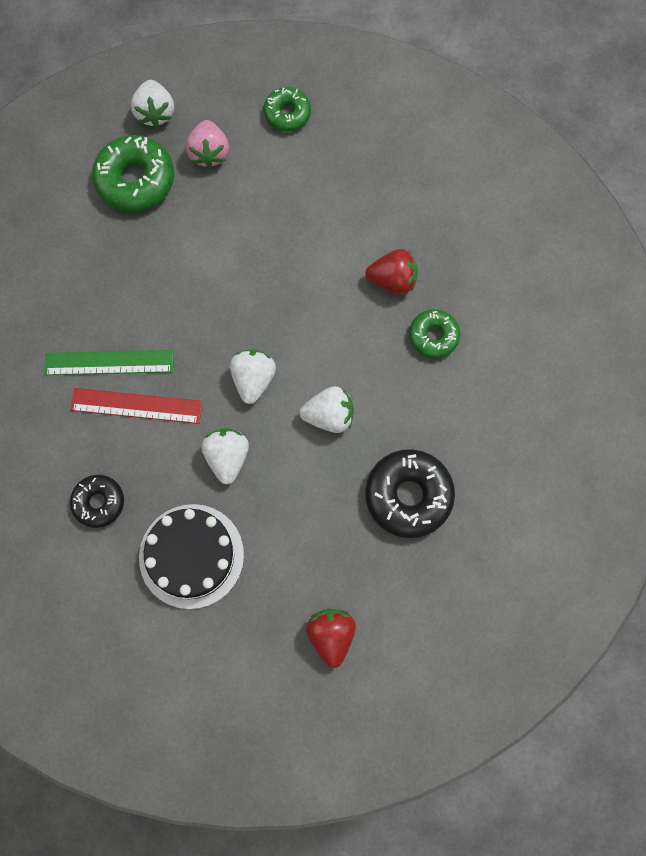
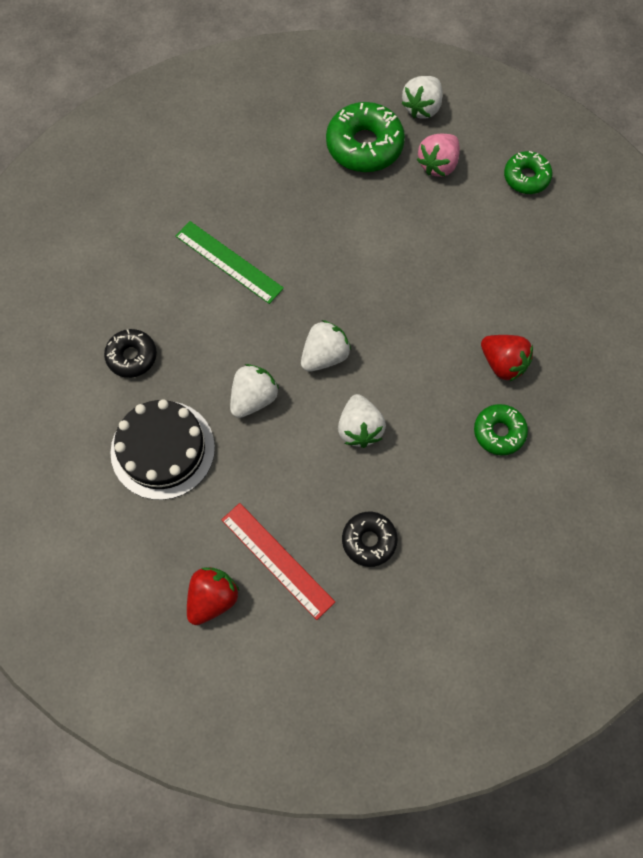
camera: 40 degrees right, 5 degrees down
(136, 405) = (221, 308): red ruler -> red ruler (277, 560)
(329, 416) = (359, 428): white strawberry -> white strawberry turned 45 degrees clockwise
(408, 496) = (369, 541): black donut -> black donut, size x0.60

